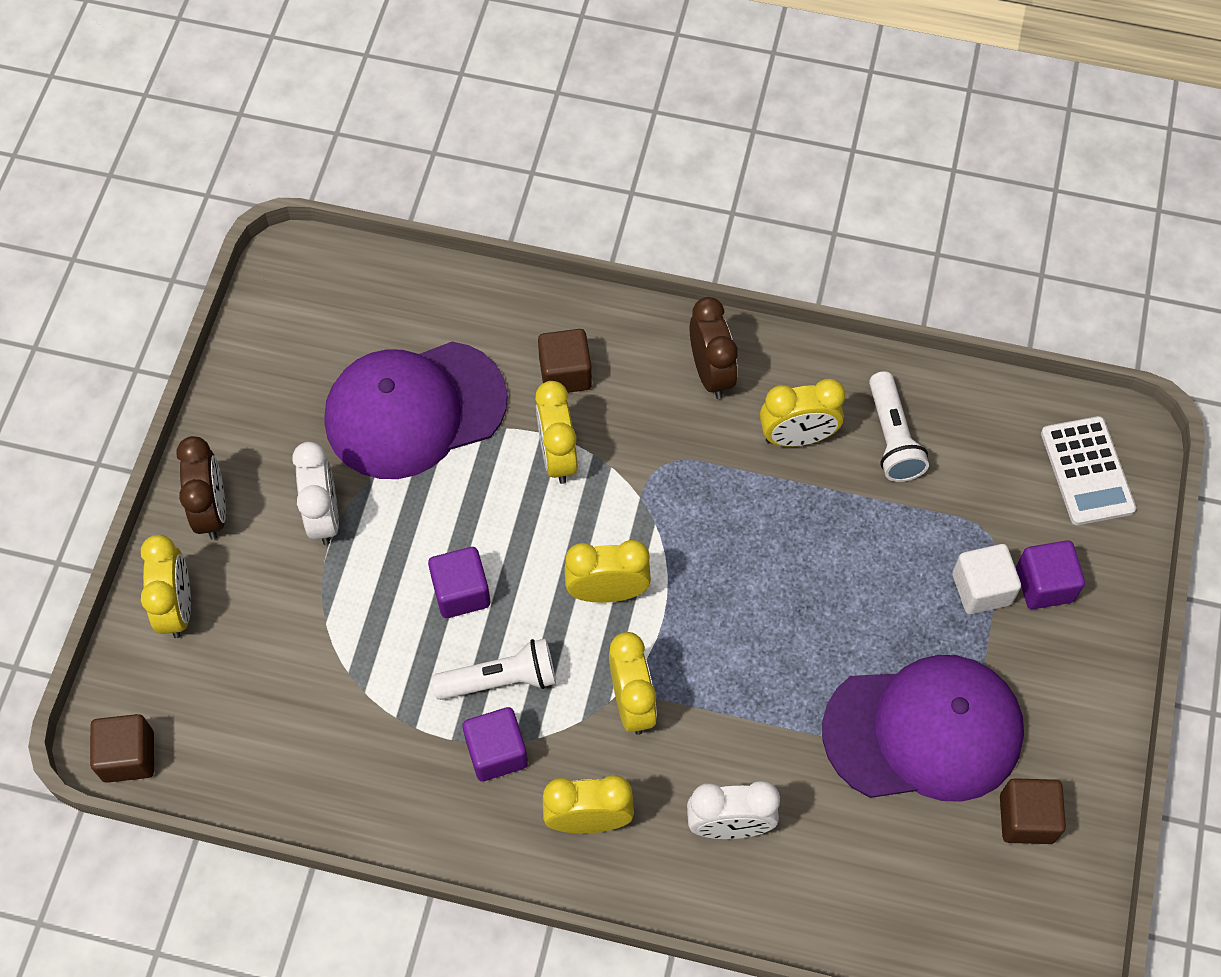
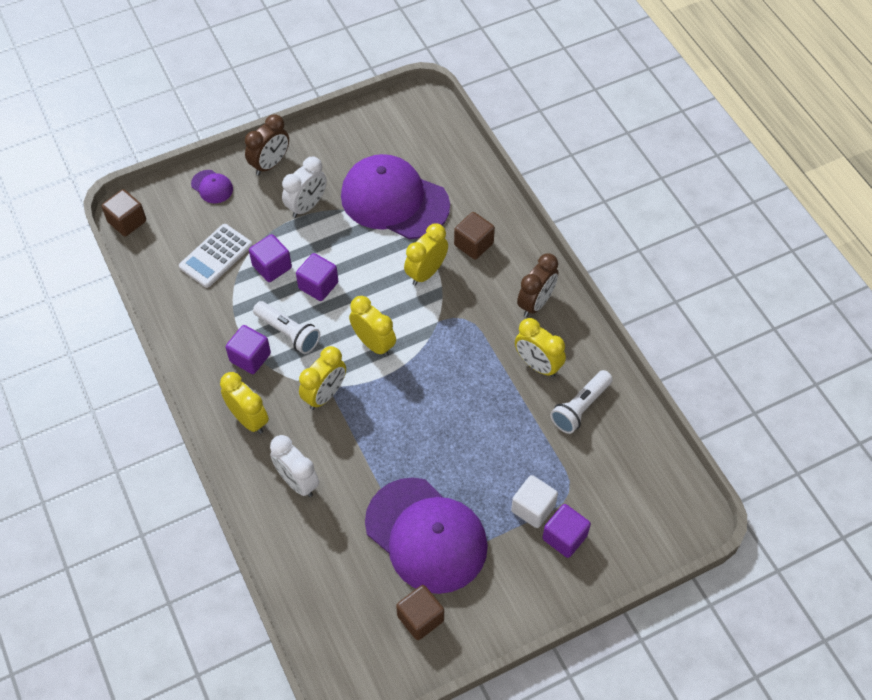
camera: 50 degrees right, 5 degrees down
(177, 608) = (212, 187): yellow clock -> purple cap
(380, 626) = (272, 267): none -> purple cube
(1087, 471) = (653, 513): white calculator -> white calculator (216, 256)

